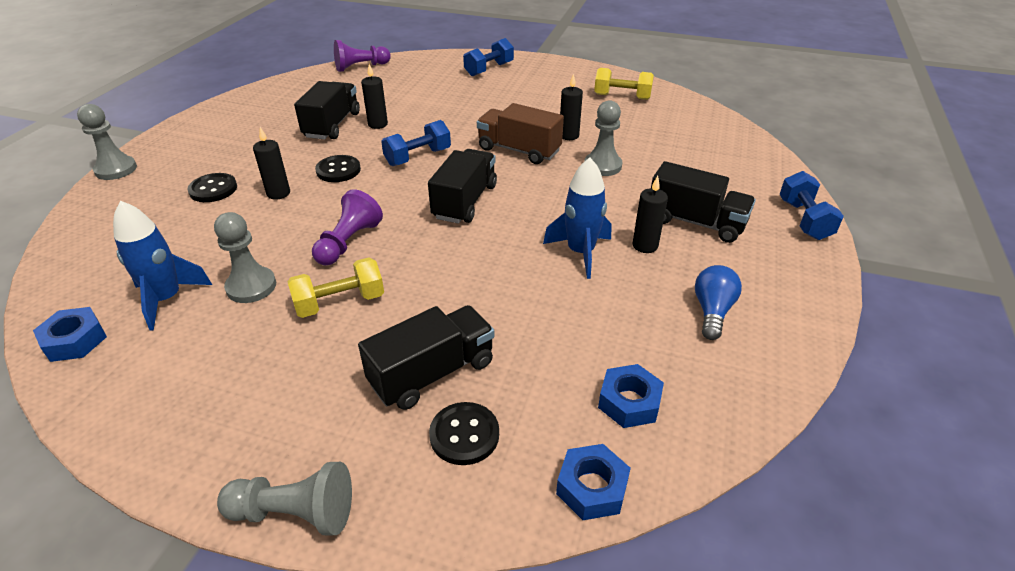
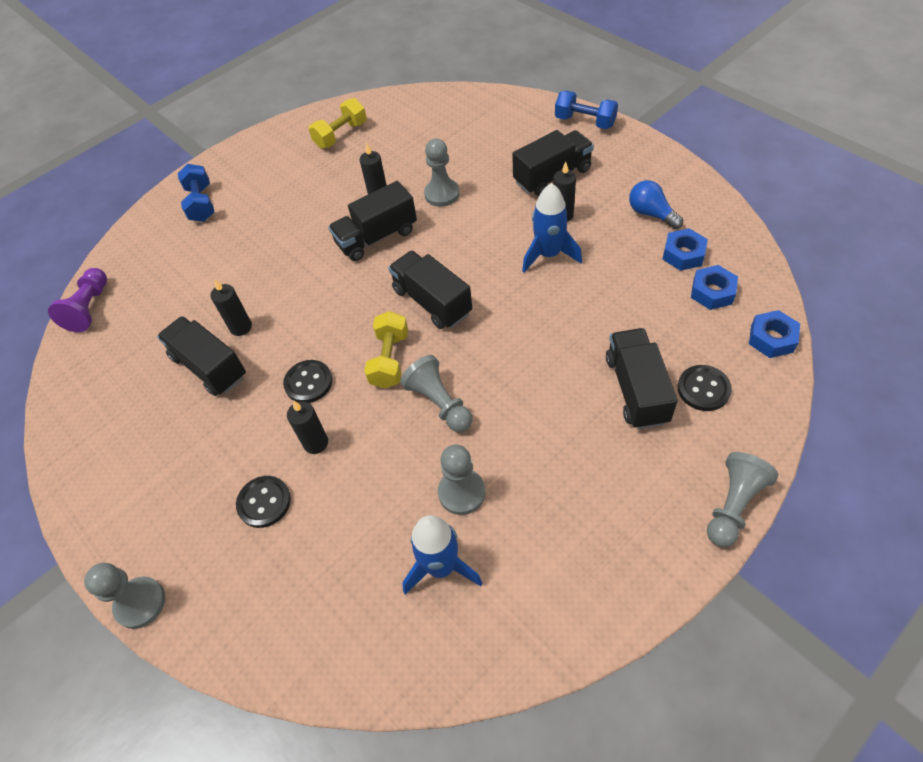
camera: 55 degrees left, 15 degrees up
(75, 340) = (462, 655): blue nut -> blue nut (683, 254)
(340, 303) = (522, 429): yellow dumbbell -> yellow dumbbell (390, 360)
(348, 242) = (439, 403): purple pawn -> grey pawn
(418, 157) = (332, 313): blue dumbbell -> none
(519, 150) = (376, 237): brown truck -> black truck

